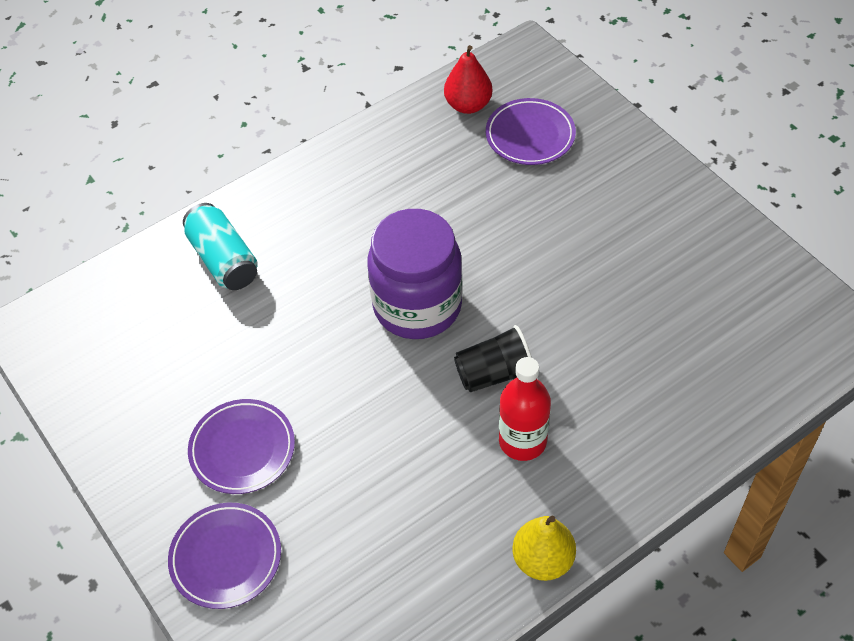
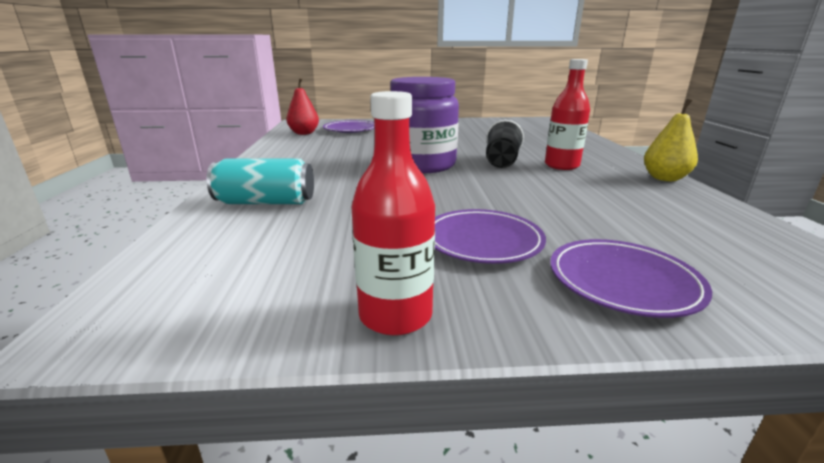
camera: 60 degrees left, 30 degrees down
(112, 448) = (395, 315): none -> red bottle

